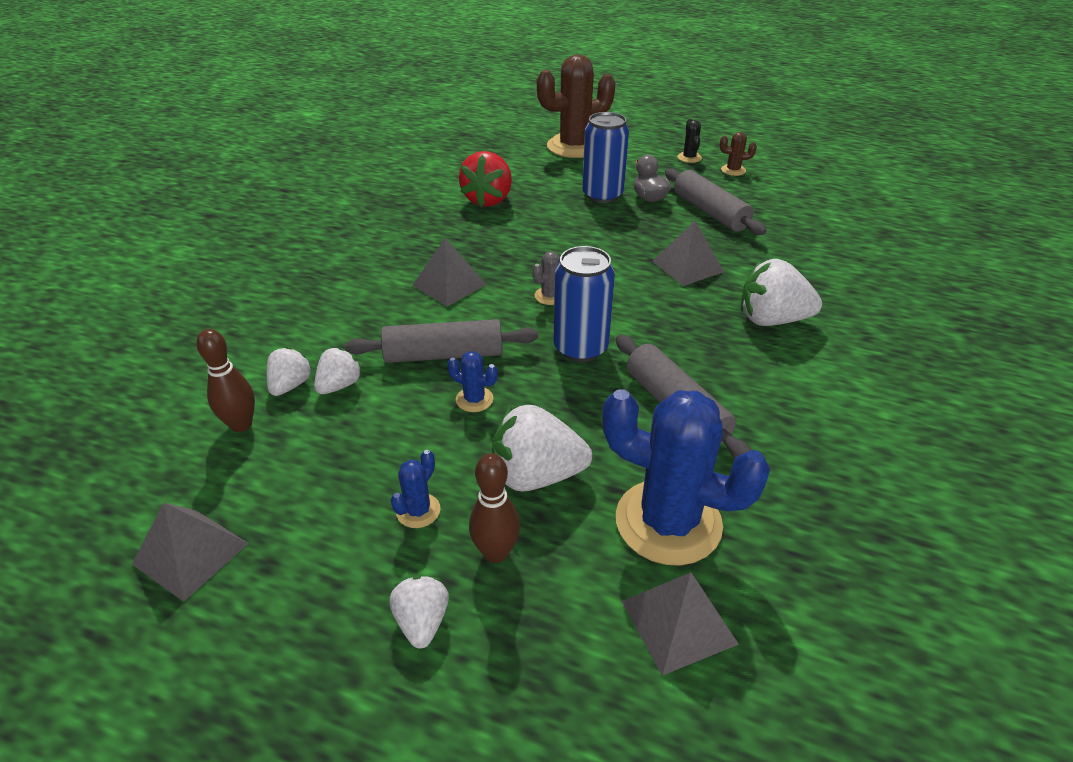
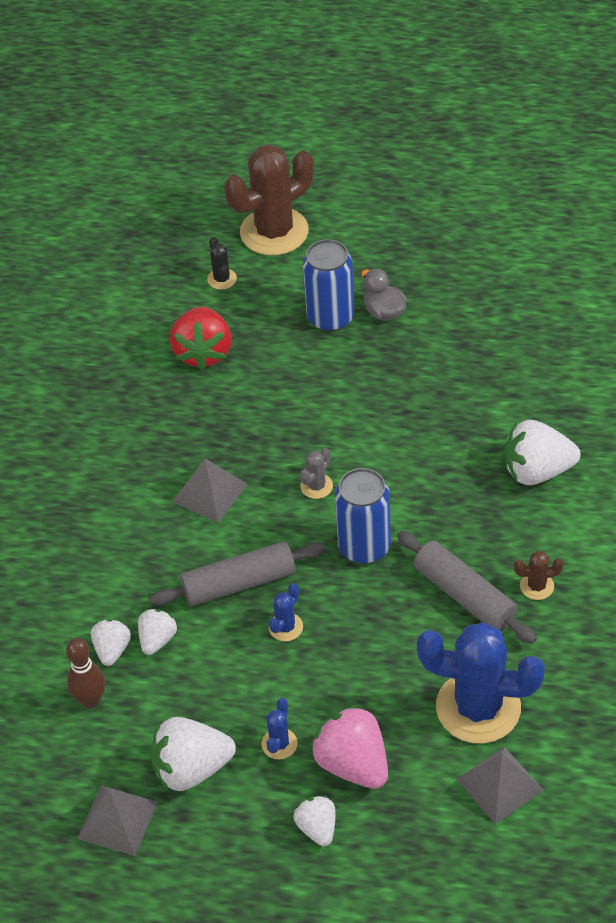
camera: 10 degrees left, 10 degrees up
(474, 399) = (286, 627): blue cactus -> blue cactus turned 75 degrees counterclockwise
(496, 552) = (353, 764): brown bowling pin -> pink strawberry
(536, 475) = (363, 690): white strawberry -> white strawberry (191, 769)
(688, 266) = (445, 414): grey pyramid -> none
(689, 158) = (416, 226): black cactus -> black cactus (222, 279)
(710, 212) = (455, 322): grey rolling pin -> none
(733, 170) = (470, 240): brown cactus -> brown cactus (537, 586)

